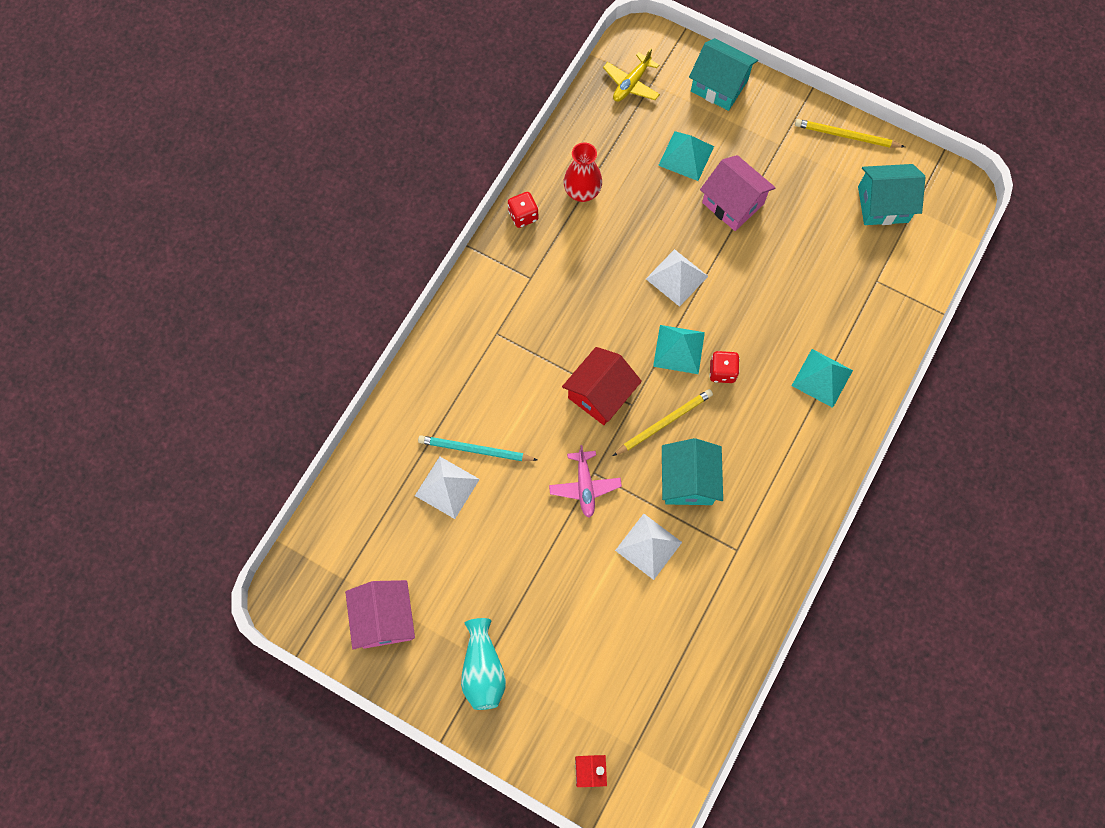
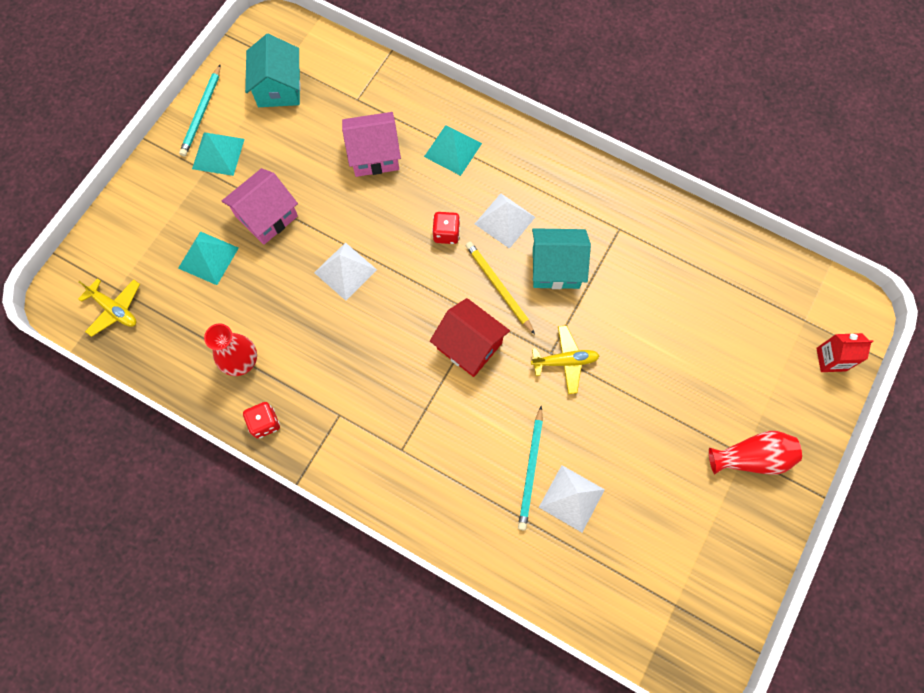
camera: 90 degrees left, 0 degrees up
(384, 619) = (712, 558): pink house -> pink house (374, 155)
(483, 669) = (751, 457): turquoise vase -> red vase
(584, 486) = (565, 361): pink plane -> yellow plane
(648, 546) = (620, 304): white pyramid -> white pyramid (504, 220)
(679, 349) = (422, 271): turquoise pyramid -> turquoise pyramid (218, 153)
(719, 86) = (129, 223): turquoise house -> none
(846, 136) = (202, 113): yellow pencil -> turquoise pencil

